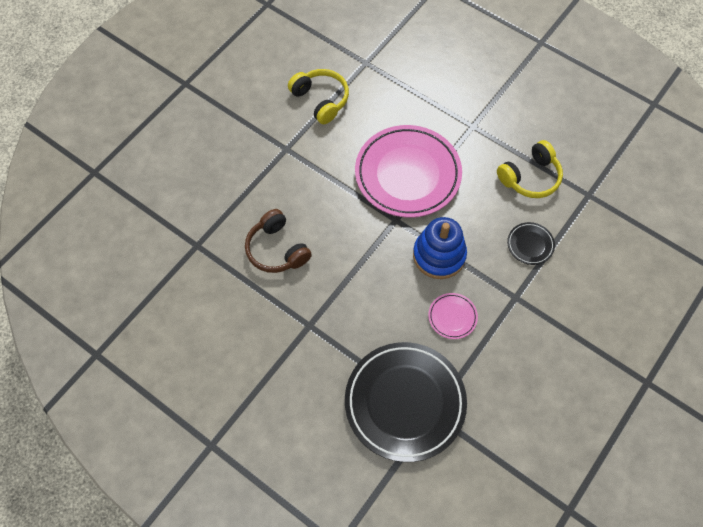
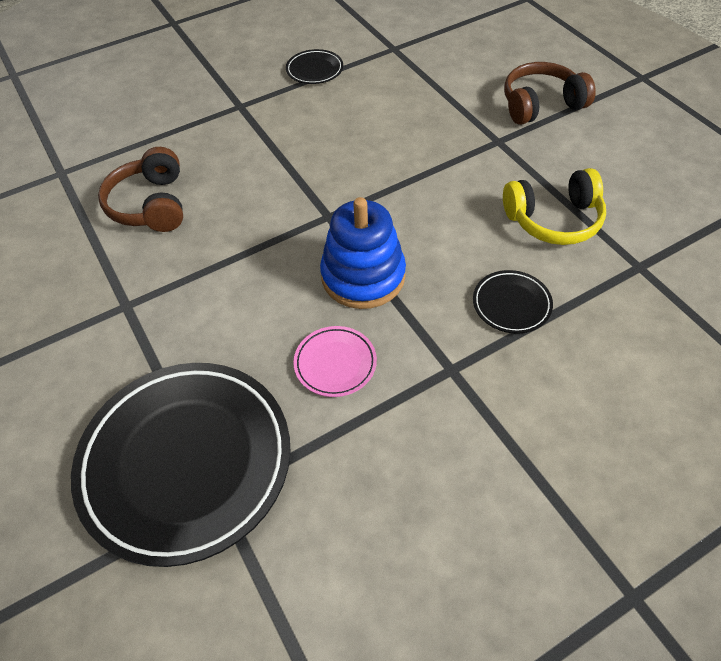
camera: 25 degrees right, 10 degrees down
(320, 100) = (314, 70): yellow headphones -> black plate
(407, 174) = (376, 170): pink plate -> none
(487, 86) = (541, 105): none -> brown headphones

